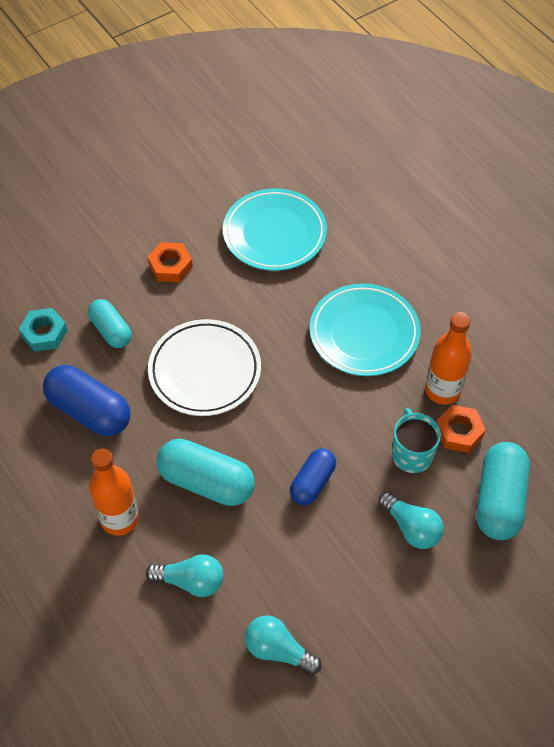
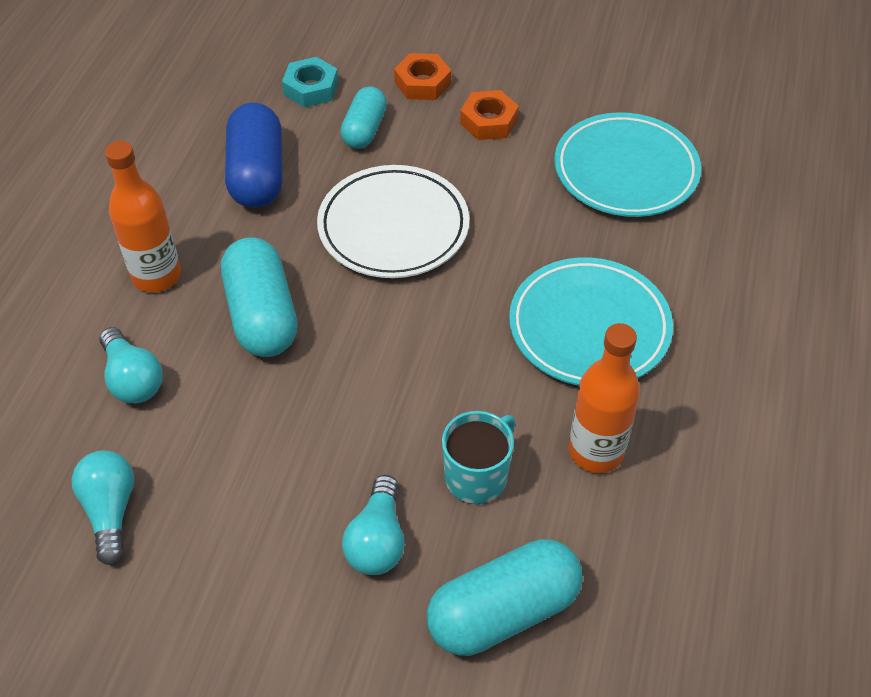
camera: 50 degrees right, 5 degrees down
(312, 482) = (347, 406): blue capsule -> none
(459, 432) = (556, 506): orange nut -> orange nut (422, 83)

